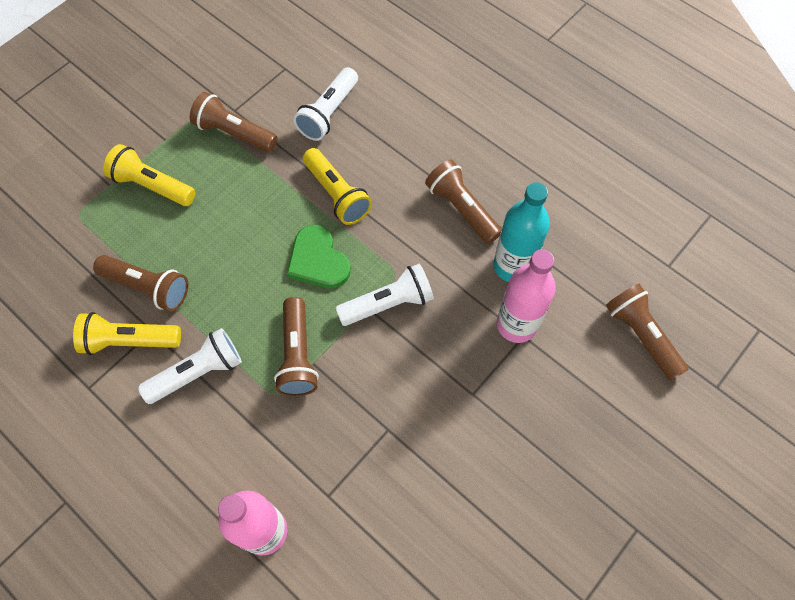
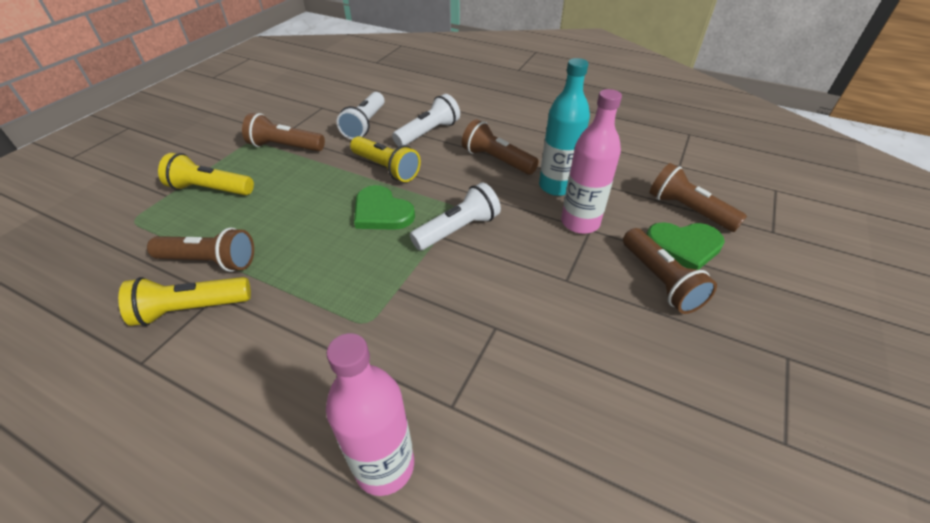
camera: 15 degrees left, 20 degrees down
(197, 372) = (273, 321): white flashlight -> white flashlight (428, 133)
(298, 355) = (381, 284): brown flashlight -> brown flashlight (660, 280)
(610, 382) = (684, 246): none -> green heart

